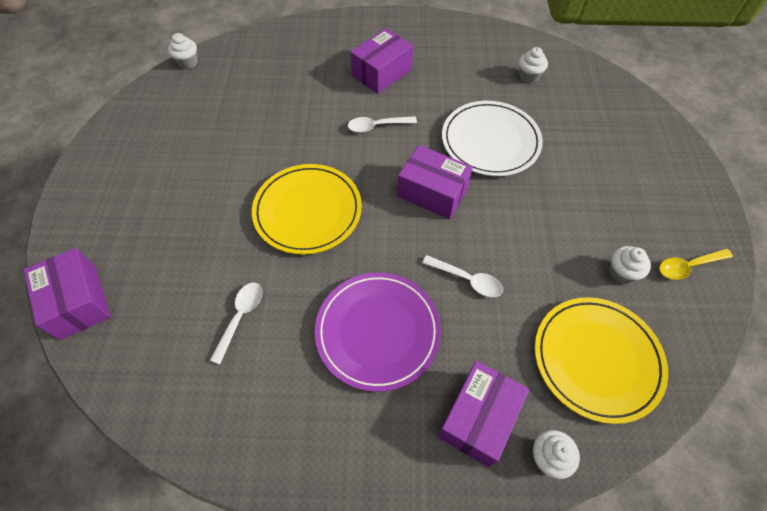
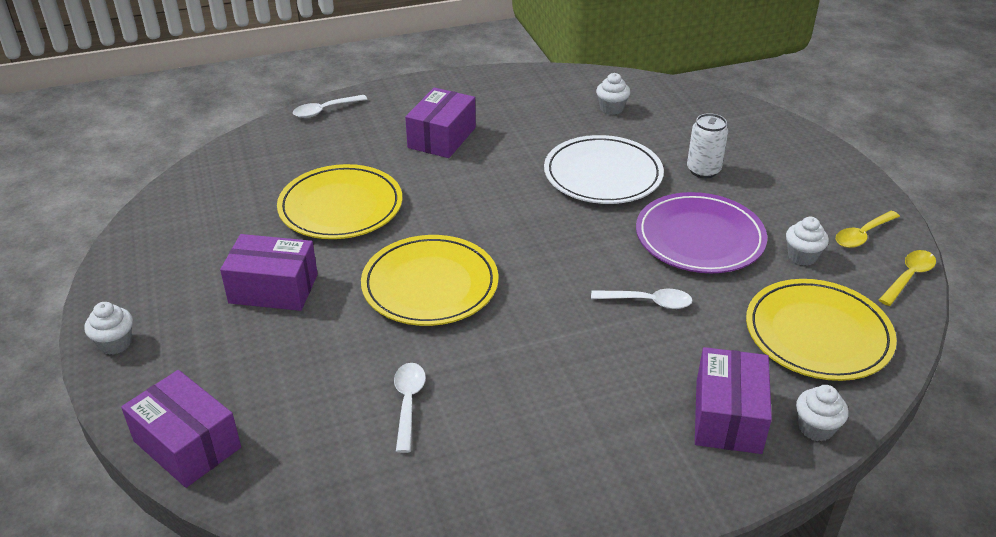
camera: 20 degrees left, 20 degrees down
(188, 62) = (187, 175): white cupcake -> white cupcake (115, 343)
(278, 119) = (341, 207): none -> yellow plate
(377, 126) = (465, 188): white spoon -> white spoon (325, 110)
(377, 331) = (576, 373): purple plate -> purple plate (699, 238)
(432, 192) = (565, 234): purple box -> purple box (273, 288)
(576, 159) = (703, 170): none -> white can
(710, 325) = (908, 277): none -> yellow spoon

